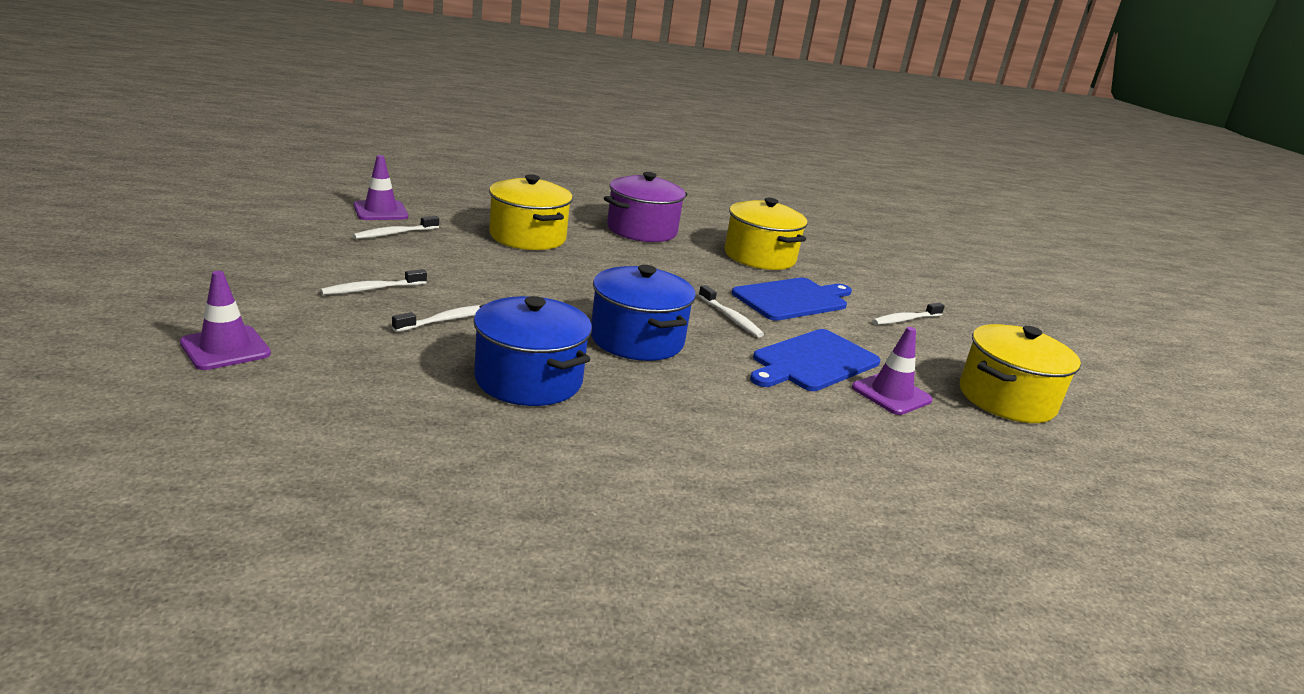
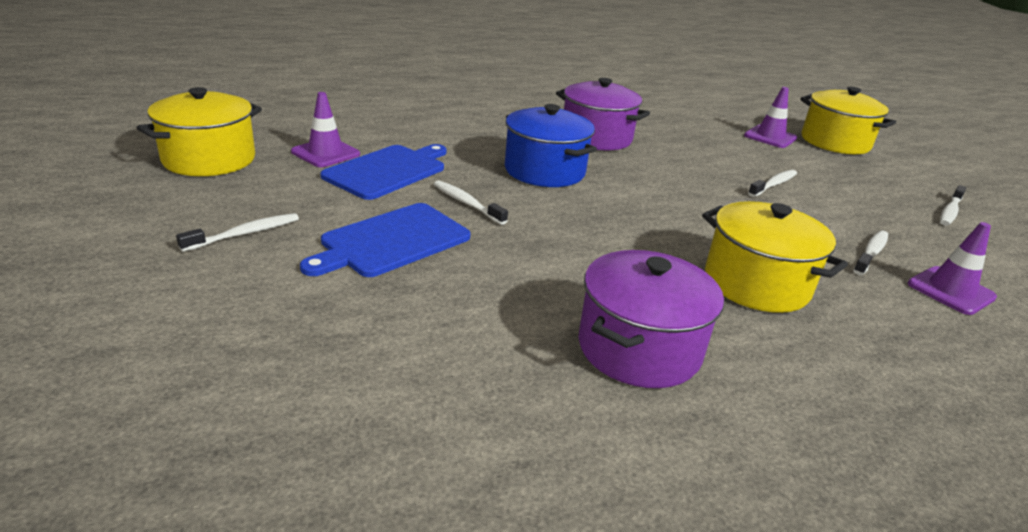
camera: 170 degrees right, 5 degrees up
(447, 320) = (690, 168): white toothbrush -> white toothbrush (950, 211)
(528, 380) = (596, 137): blue pot -> purple pot
(759, 257) = (431, 324): yellow pot -> yellow pot (835, 142)

